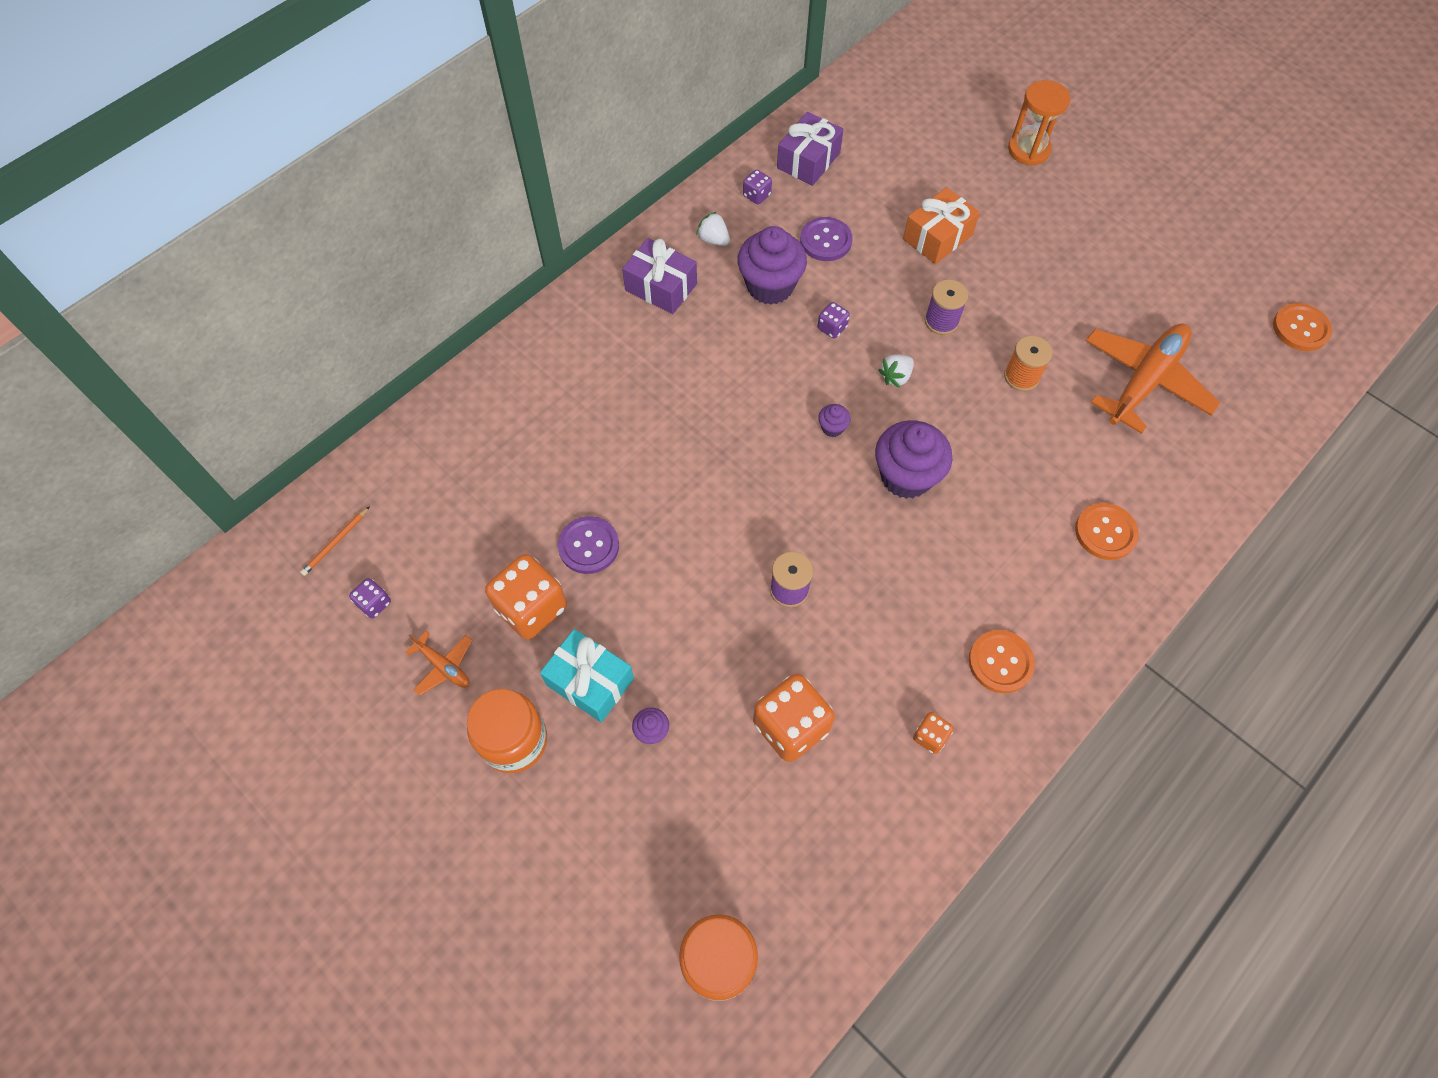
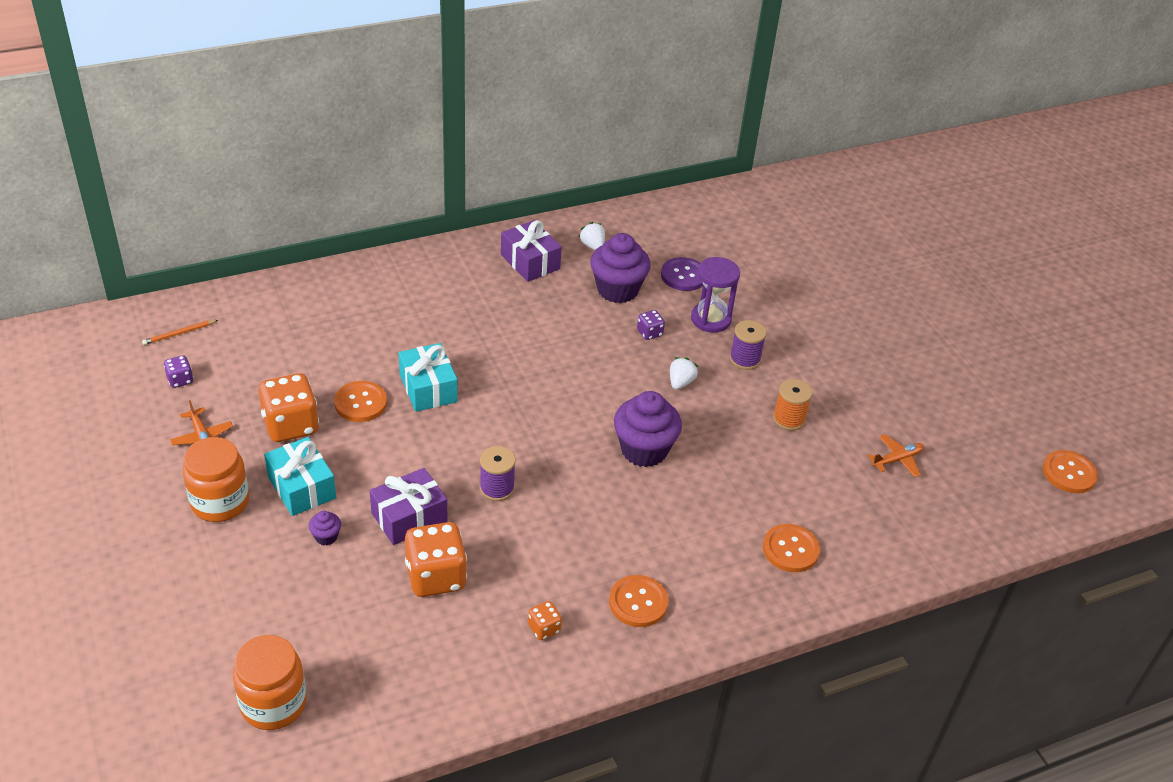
camera: 20 degrees right, 20 degrees down
(588, 546) = (360, 403): purple button -> orange button
(648, 496) = (428, 388): none -> turquoise gift
(756, 195) = (647, 229): purple dice -> none
(808, 160) = (705, 220): purple gift -> purple gift (409, 517)
(832, 428) = (605, 397): purple cupcake -> none
(882, 285) = (711, 319): none -> purple hourglass
(895, 377) = (680, 382): white strawberry -> white strawberry turned 135 degrees clockwise
(937, 237) = (779, 303): orange gift -> none
(1028, 150) = (899, 271): orange hourglass -> none
(1144, 381) = (897, 460): orange plane -> orange plane, size x0.46

